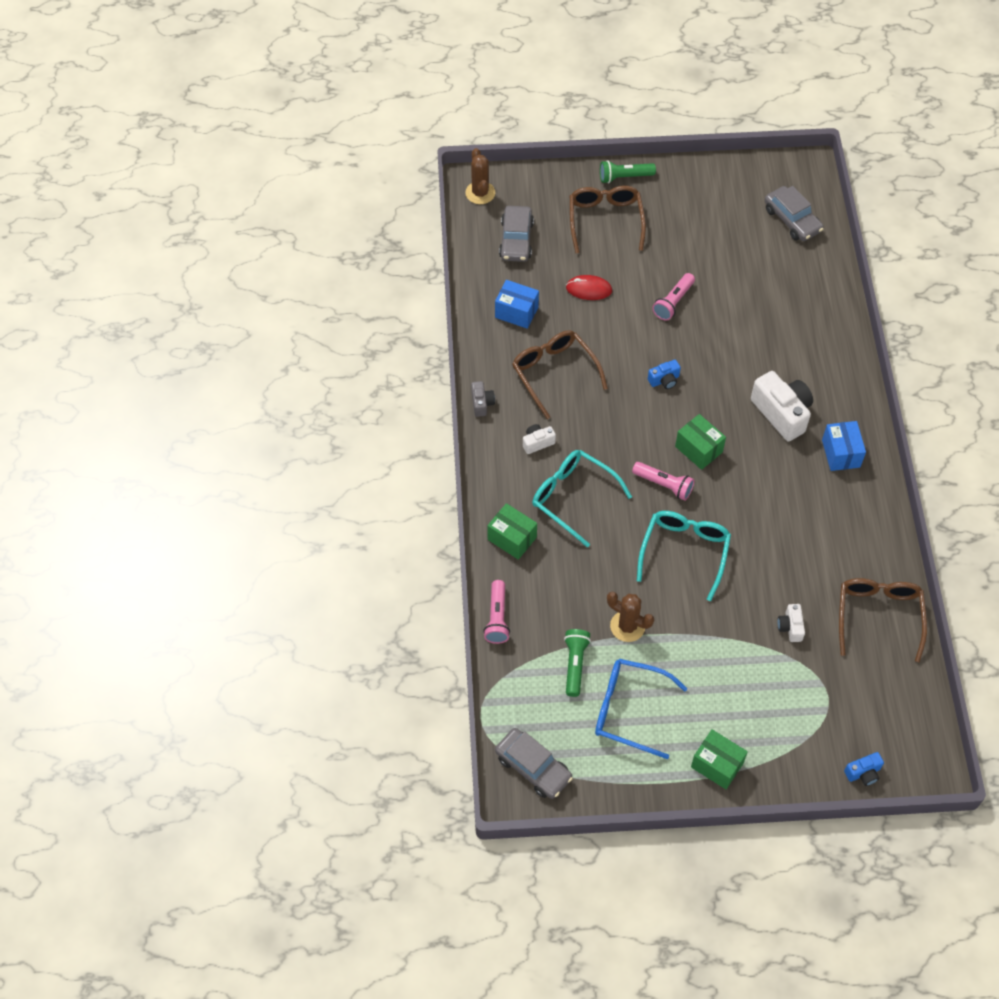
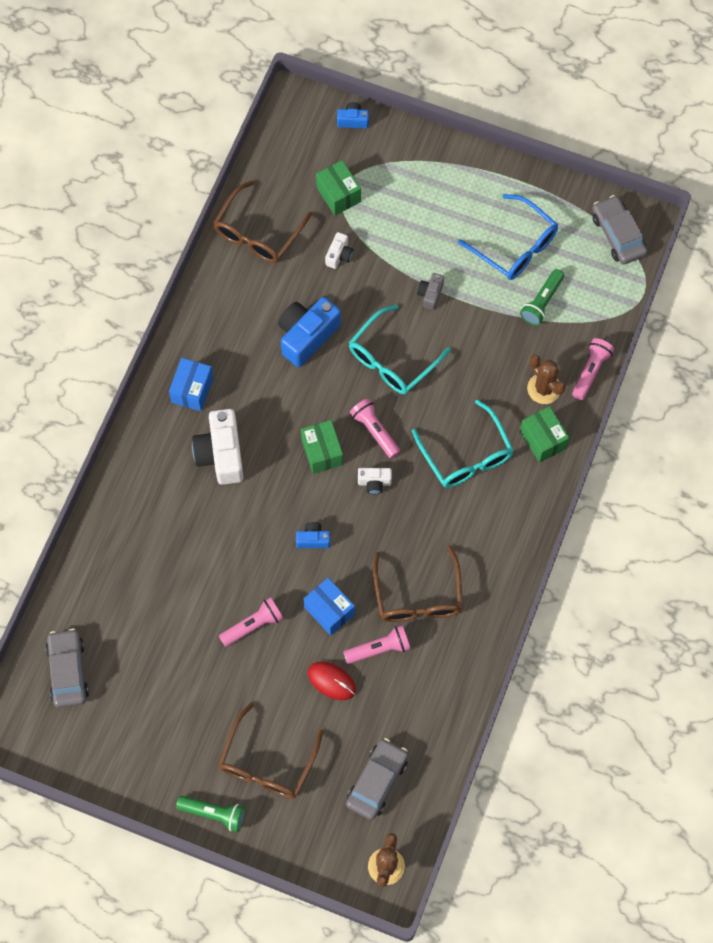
camera: 155 degrees left, 10 degrees up
(482, 403) = (507, 594): grey camera -> grey camera (430, 294)
(516, 312) = (421, 686): blue box -> blue box (329, 610)
(537, 442) = (472, 526): white camera -> white camera (374, 482)
(564, 324) = (379, 649): none -> pink flashlight
(627, 626) = (479, 315): brown cactus -> brown cactus (544, 388)
(717, 765) = (466, 174): green box -> green box (338, 194)
(773, 540) = (307, 336): none -> blue camera

